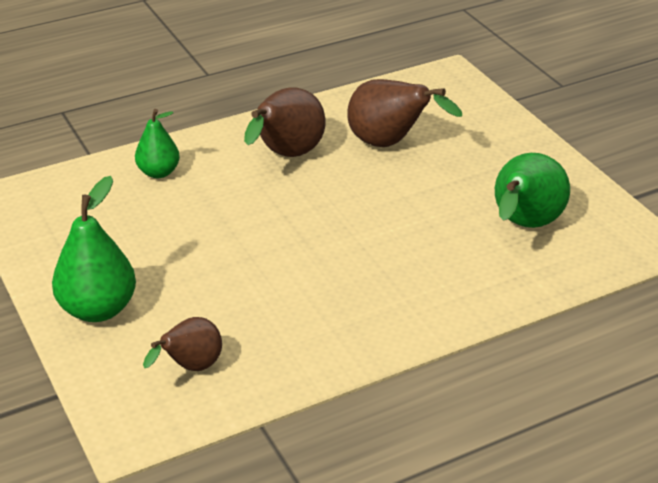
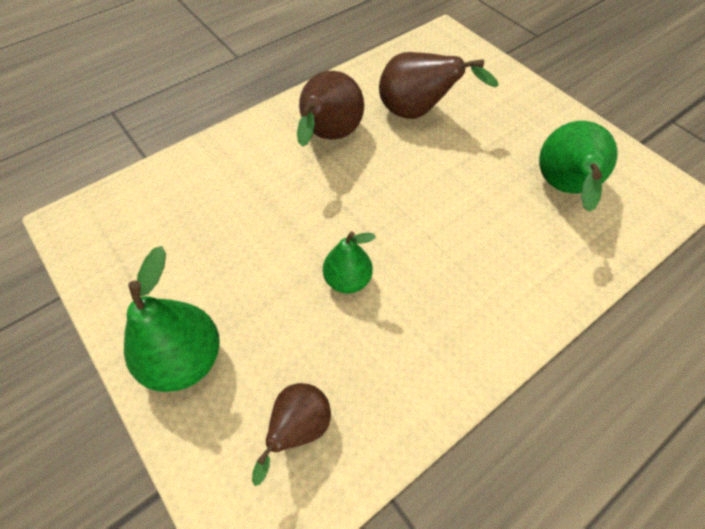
camera: 10 degrees left, 20 degrees up
(158, 172) = (214, 172): green pear -> green pear (347, 280)

